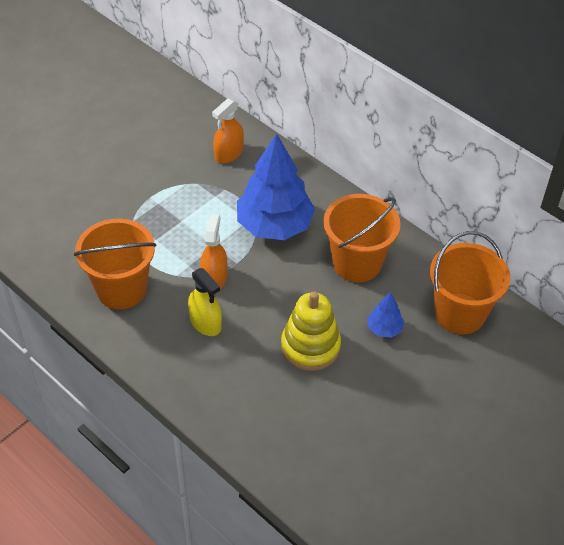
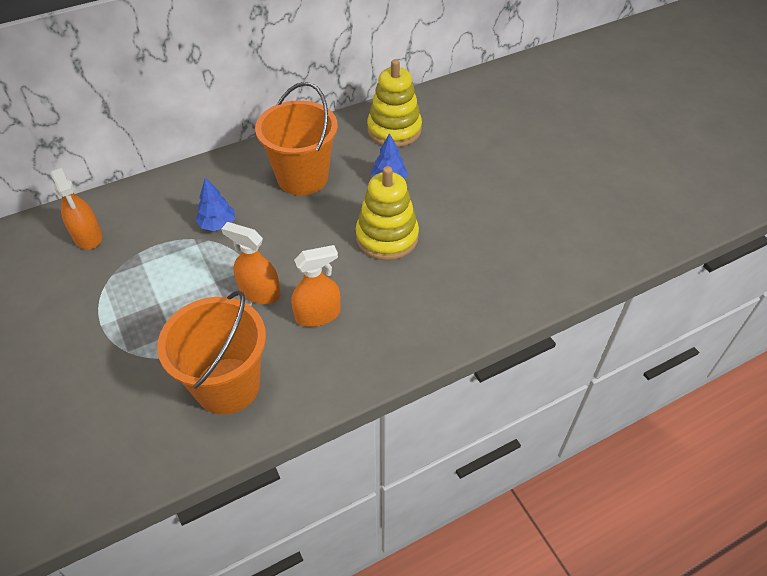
camera: 70 degrees left, 0 degrees up
(205, 323) = (318, 315): yellow spray bottle -> orange spray bottle
(274, 225) = (217, 224): blue tree -> blue tree, size x0.44
(459, 313) = (394, 130): orange bucket -> yellow stacking toy

